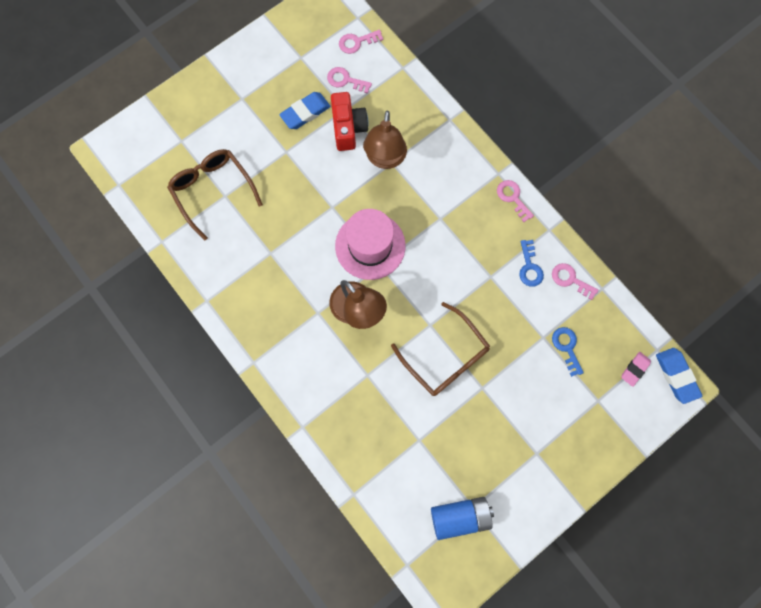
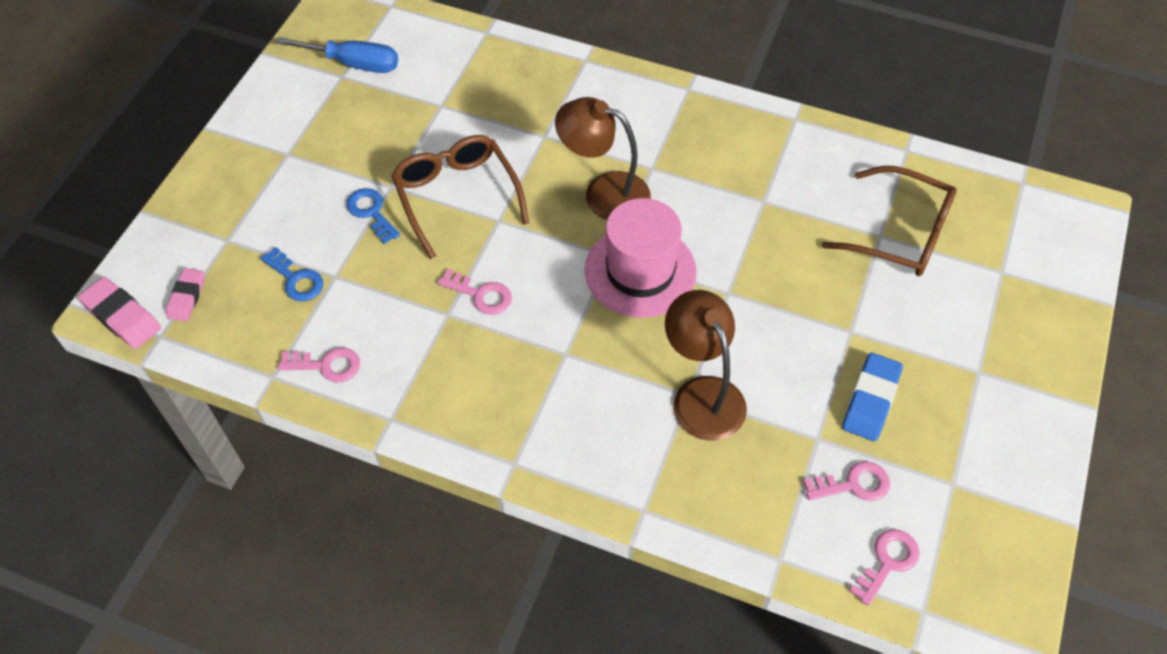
camera: 150 degrees right, 20 degrees down
(348, 128) = (790, 411): red camera -> none
(445, 357) = (456, 196): brown glasses -> brown glasses turned 45 degrees clockwise
(460, 516) = (354, 64): blue battery -> blue screwdriver
(512, 198) = (471, 437): pink key -> pink key (481, 295)
(529, 267) = (396, 353): blue key -> blue key (371, 212)
(676, 375) = (122, 317): blue eraser -> pink eraser

